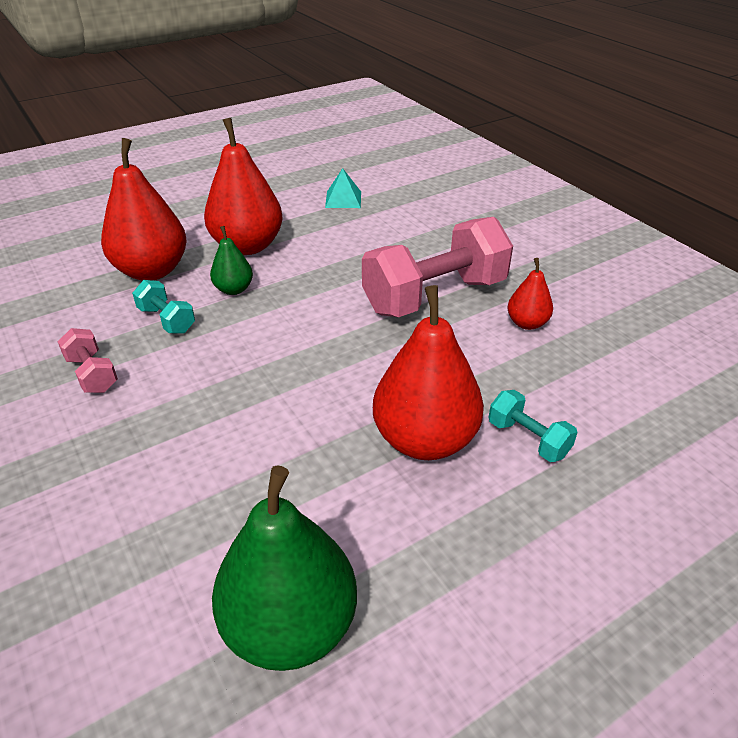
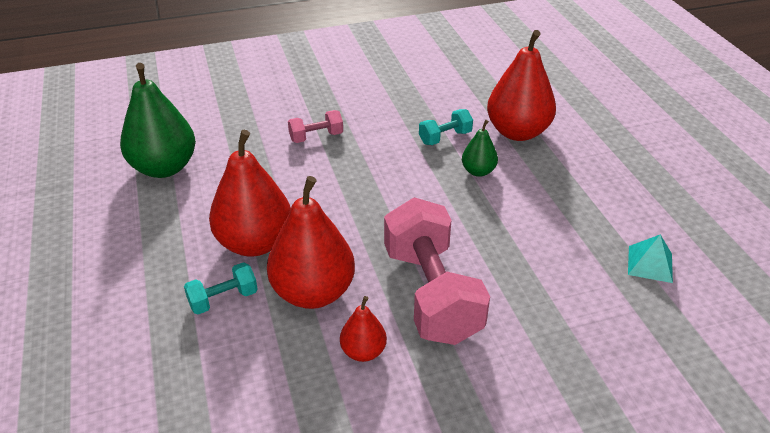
camera: 105 degrees right, 0 degrees up
(92, 374) = (394, 108): pink dumbbell -> pink dumbbell (316, 137)
(247, 246) = (550, 184): red pear -> red pear (313, 292)

